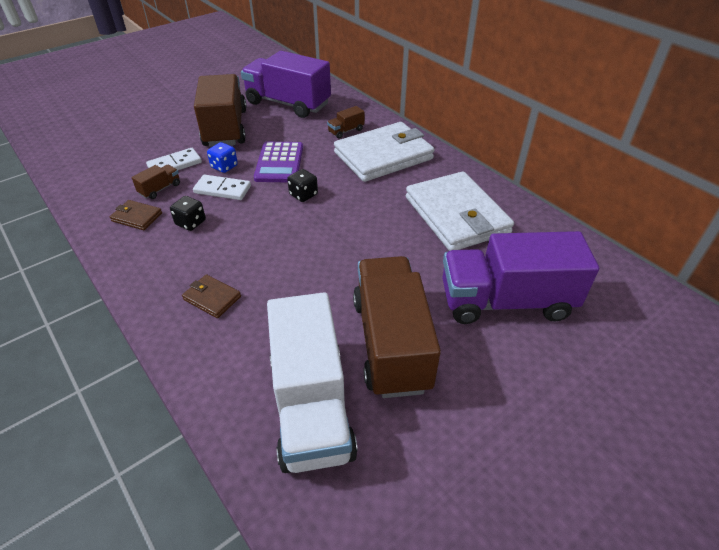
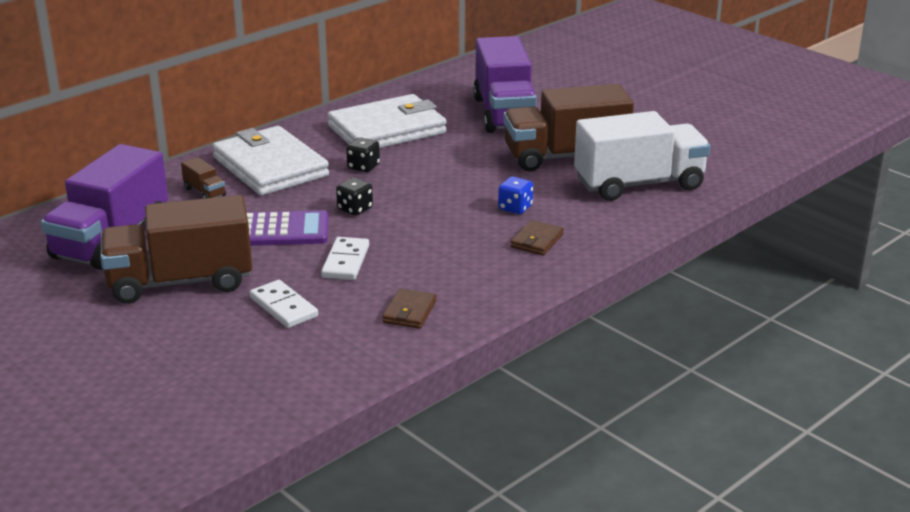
camera: 95 degrees left, 15 degrees down
(160, 189) = (346, 307): brown truck -> none
(191, 223) = (416, 272): black dice -> black dice (363, 167)
(224, 167) = (291, 268): blue dice -> blue dice (515, 208)

